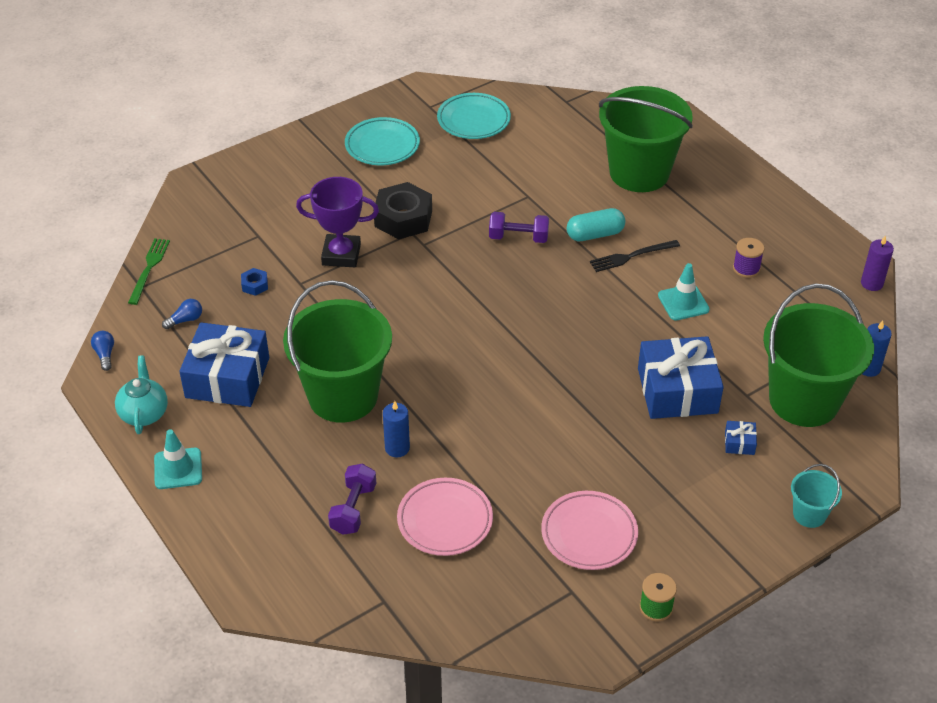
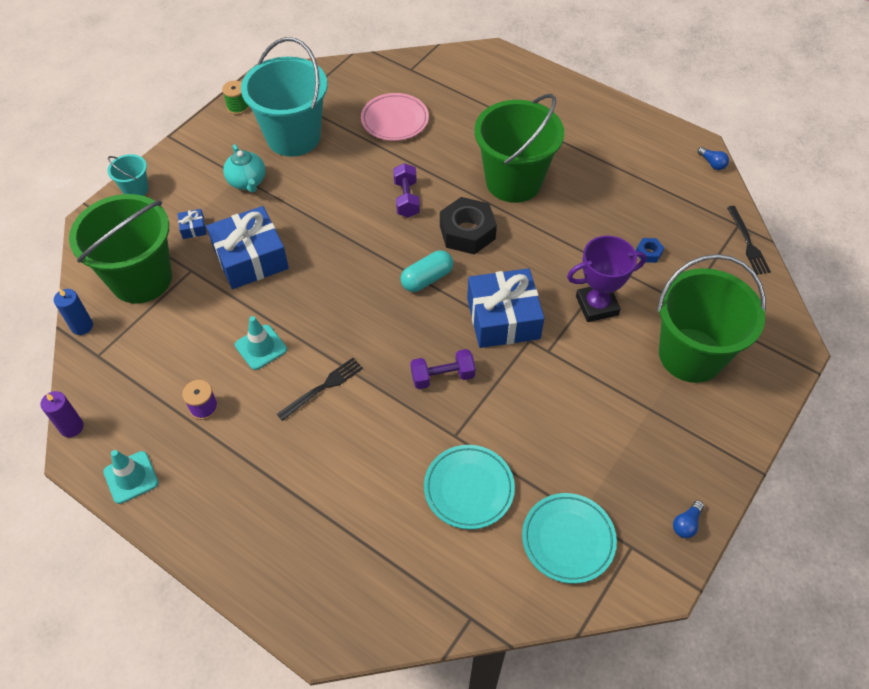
camera: 160 degrees right, 10 degrees up
(144, 413) = (645, 132): turquoise teapot -> turquoise teapot (247, 182)
(149, 269) = (747, 242): green fork -> black fork
(178, 468) = (592, 105): turquoise traffic cone -> turquoise traffic cone (131, 477)
(185, 320) = (678, 207): blue light bulb -> blue light bulb (686, 524)
(227, 377) = (608, 172): blue gift -> blue gift (503, 318)
(353, 509) = (459, 111): purple dumbbell -> purple dumbbell (406, 199)
(382, 145) = (646, 460): turquoise plate -> turquoise plate (469, 489)
(397, 448) = (452, 156): blue candle -> none
(403, 218) = (565, 365): black nut -> black nut (467, 232)
(589, 534) = (293, 137): pink plate -> turquoise bucket
(595, 234) = (367, 404): turquoise capsule -> turquoise capsule (427, 279)
(639, 173) = (344, 513): green bucket -> green bucket (691, 355)

